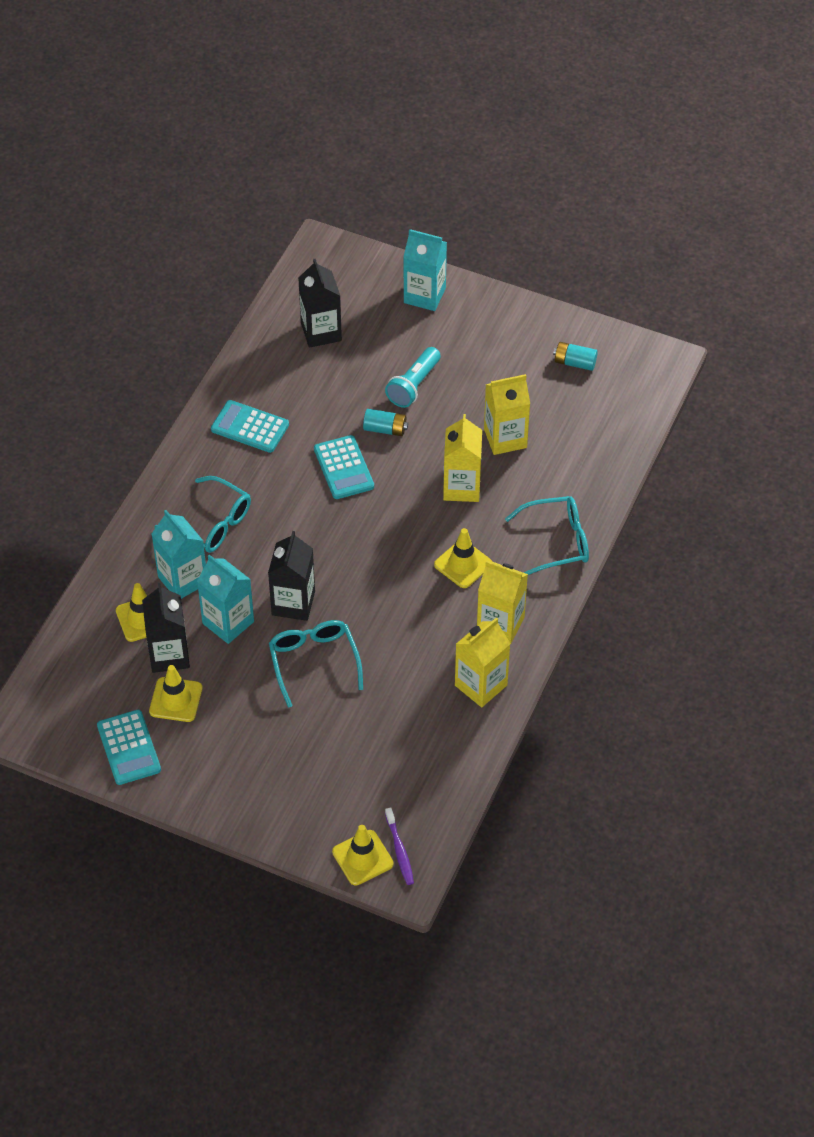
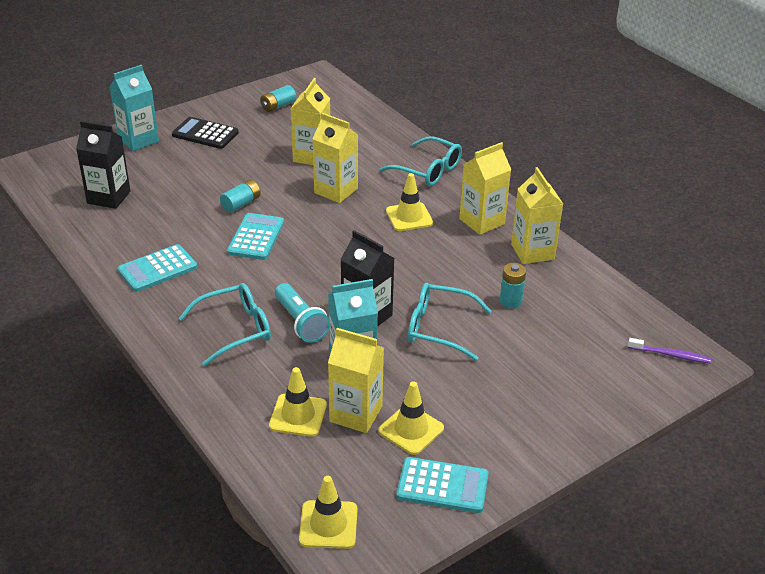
camera: 60 degrees left, 15 degrees down
(169, 655) = (356, 414): black carton -> yellow carton
(183, 580) = (279, 372): turquoise carton -> none
(344, 468) = (256, 237): turquoise calculator -> turquoise calculator turned 90 degrees counterclockwise
(362, 858) = (666, 379): yellow traffic cone -> yellow traffic cone (328, 525)
(390, 699) = (510, 301): none -> turquoise battery
(414, 385) = (215, 176): turquoise flashlight -> turquoise flashlight (300, 322)
(476, 337) = (205, 134): none -> black calculator
(556, 542) = (428, 170): turquoise glasses -> turquoise glasses turned 105 degrees clockwise

